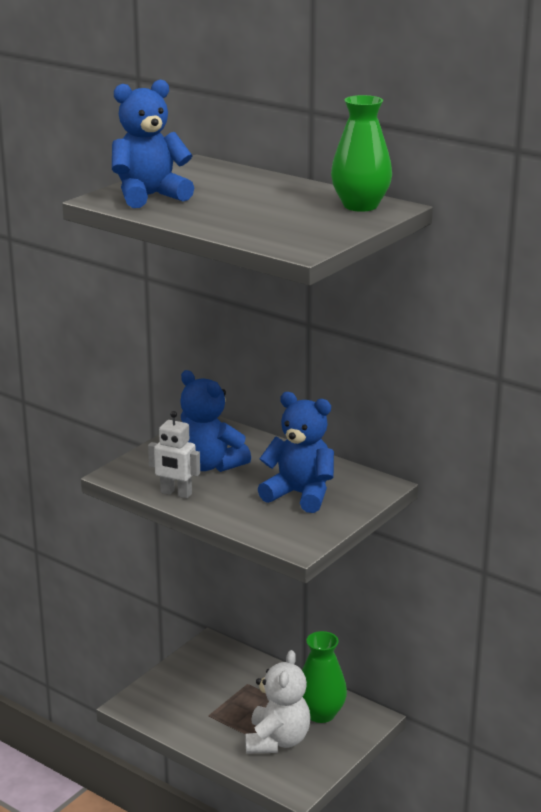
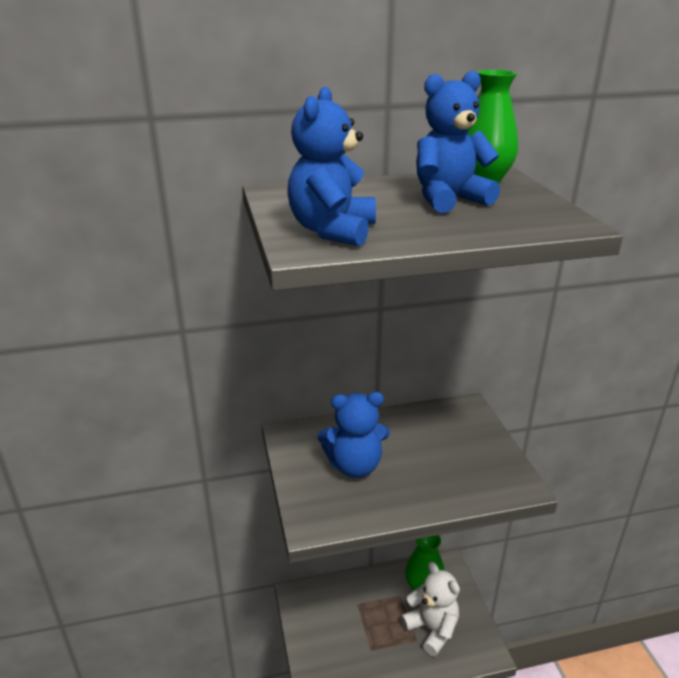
camera: 50 degrees left, 5 degrees up
(176, 493) = (380, 508): white robot -> none
(300, 495) = (447, 447): blue teddy bear -> blue teddy bear (449, 199)

